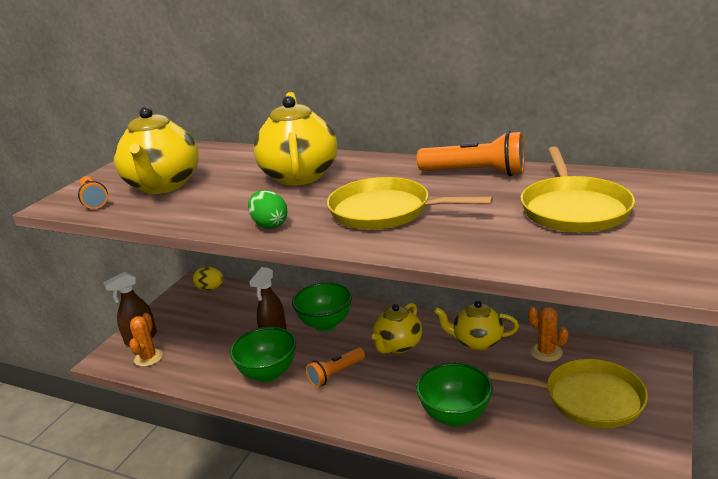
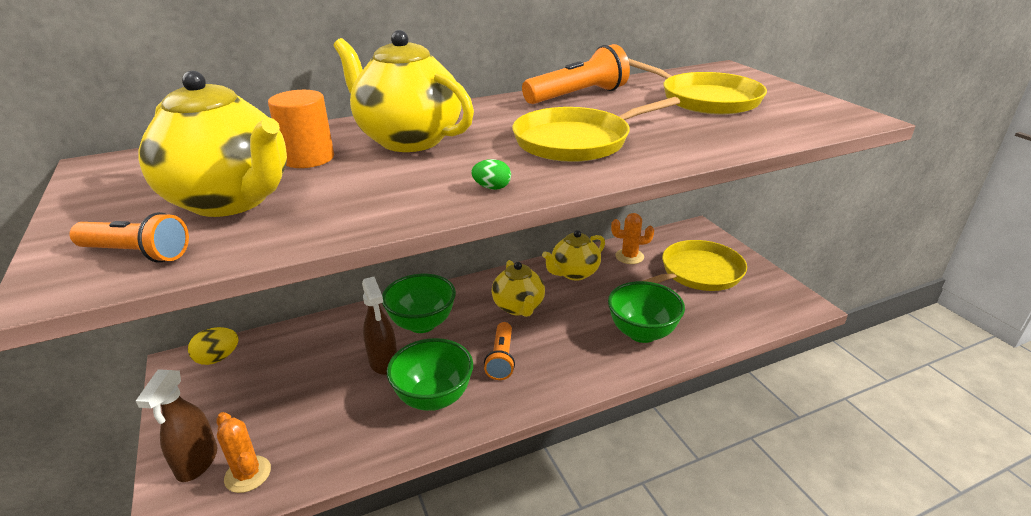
camera: 50 degrees left, 5 degrees up
(234, 171) = (308, 158): none -> orange cylinder
(269, 225) = (492, 188): green egg -> green egg, size x0.63

